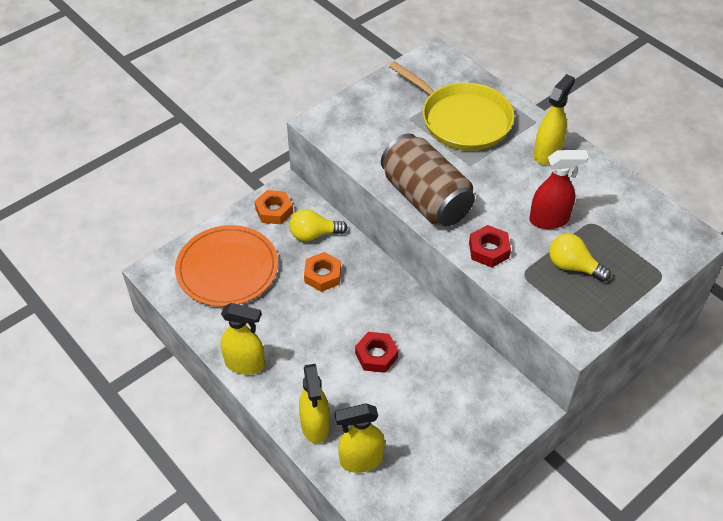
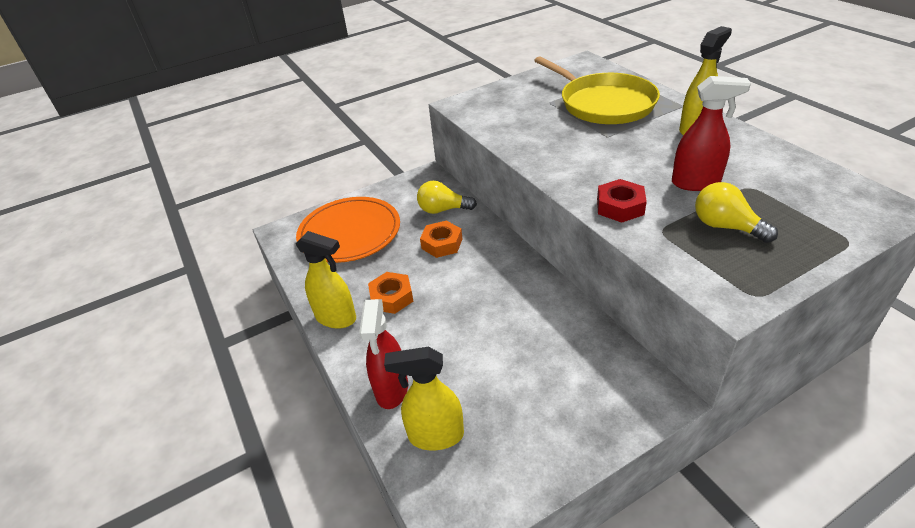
camera: 15 degrees right, 10 degrees down
(274, 211) = (410, 190): orange nut -> orange nut (391, 297)
(315, 426) = (391, 389): yellow spray bottle -> red spray bottle
(376, 355) = (481, 322): red nut -> none
(426, 198) = (554, 160): brown can -> none

